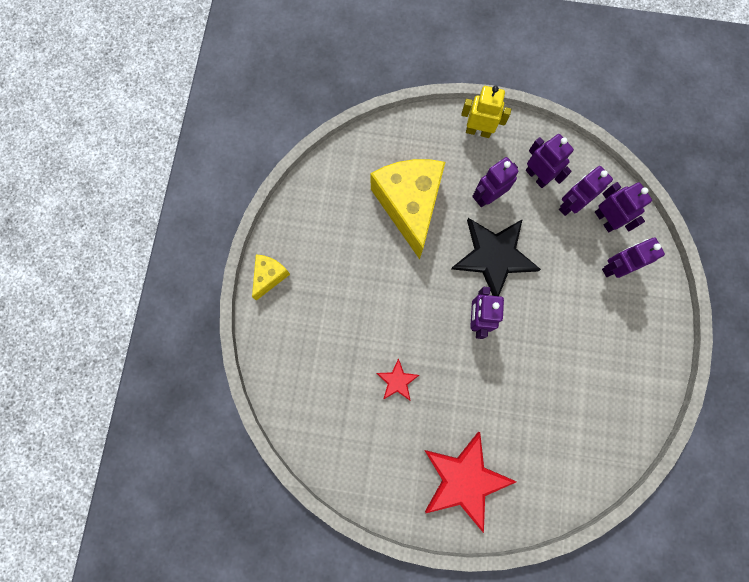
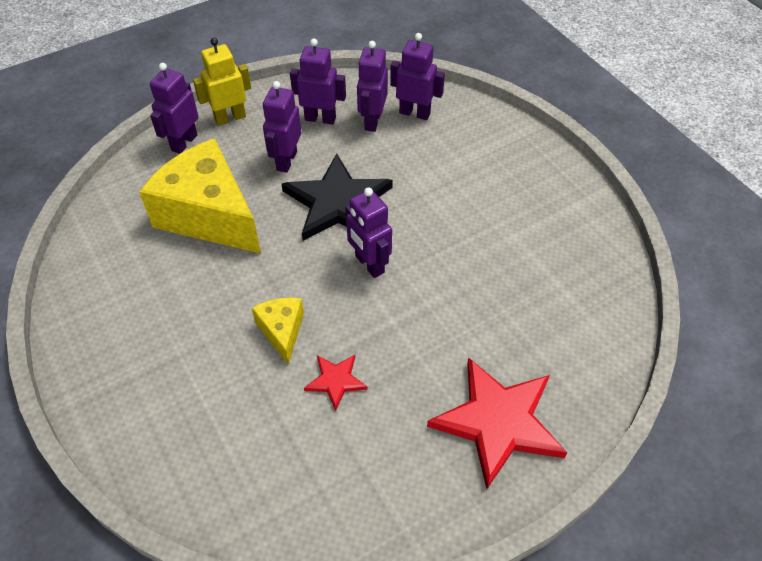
camera: 40 degrees left, 25 degrees down
(269, 276) = (89, 384): yellow cheese -> yellow cheese (282, 331)
(614, 267) = (459, 141): purple robot -> purple robot (184, 142)

